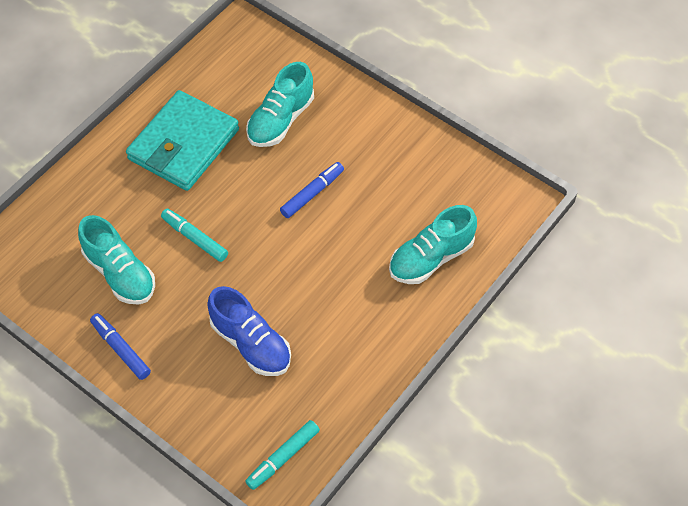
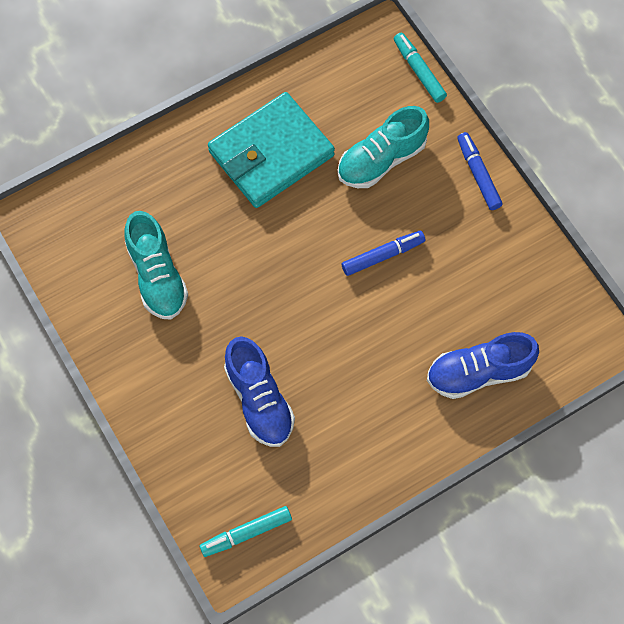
camera: 20 degrees right, 10 degrees up
(121, 349) = (129, 359): blue marker -> blue marker (478, 174)
(195, 238) = (244, 264): turquoise marker -> turquoise marker (419, 71)
(431, 258) = (478, 372): turquoise shoe -> blue shoe

